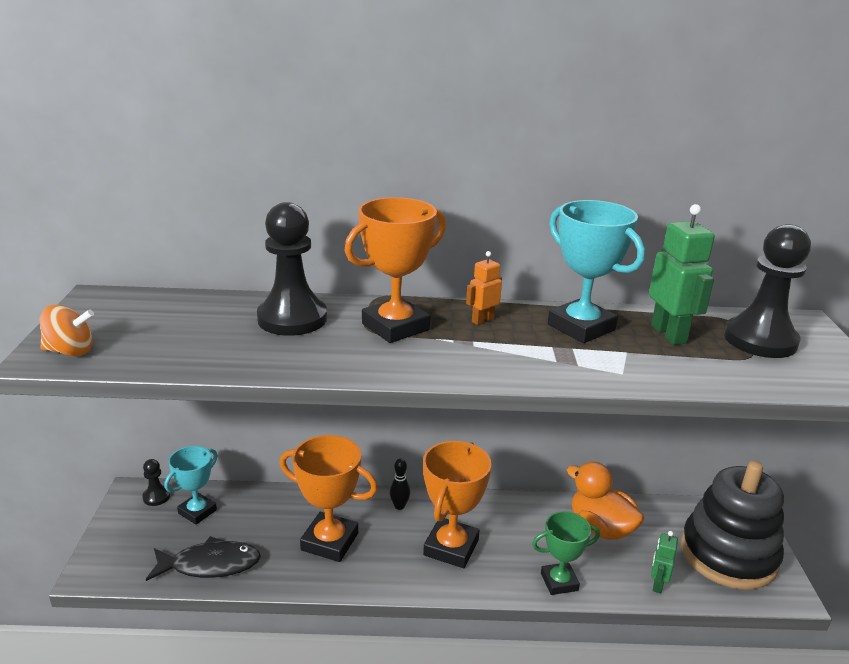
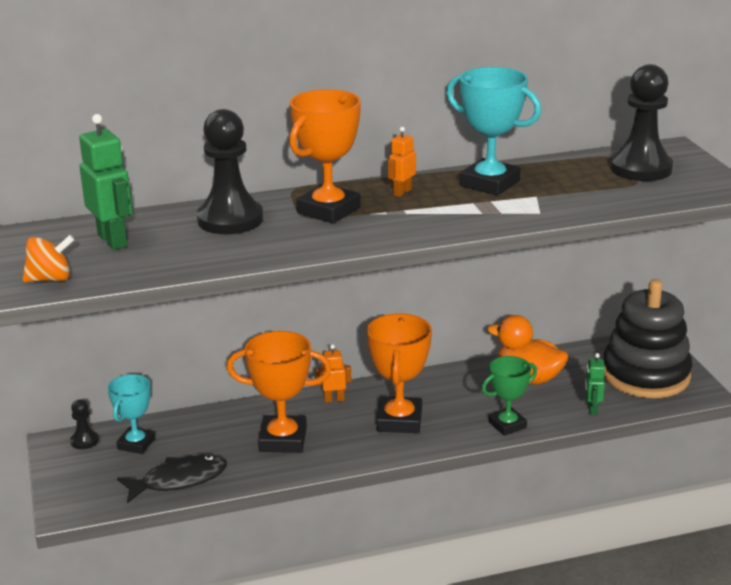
camera: 15 degrees left, 0 degrees up
(399, 506) = (334, 399): black bowling pin -> orange robot
(669, 334) = (565, 176): green robot -> green robot (113, 240)

